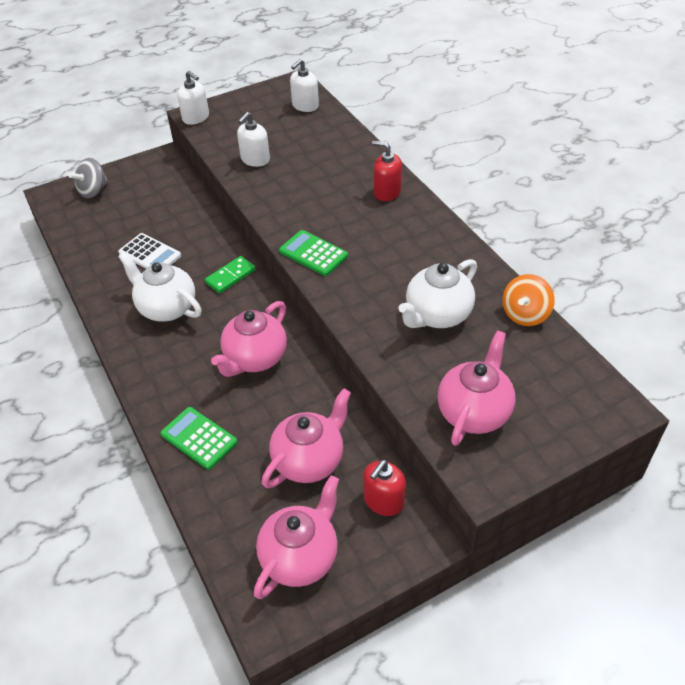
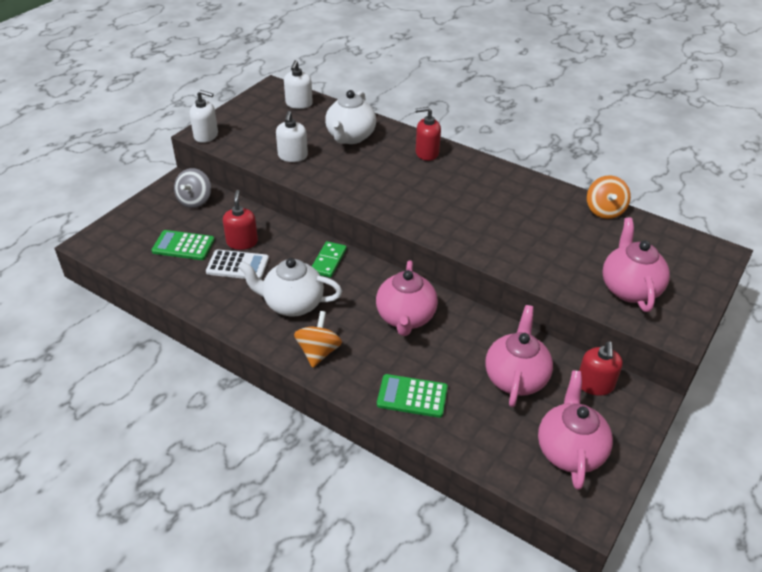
camera: 30 degrees left, 5 degrees down
(93, 191) = (132, 228): grey spinning top -> grey spinning top (195, 200)
(153, 362) = (318, 352): none -> orange spinning top
(171, 233) = (242, 242): none -> red soap dispenser
(313, 253) = (409, 215): green calculator -> green calculator (183, 246)
(437, 315) = (544, 231): white teapot -> white teapot (350, 137)

